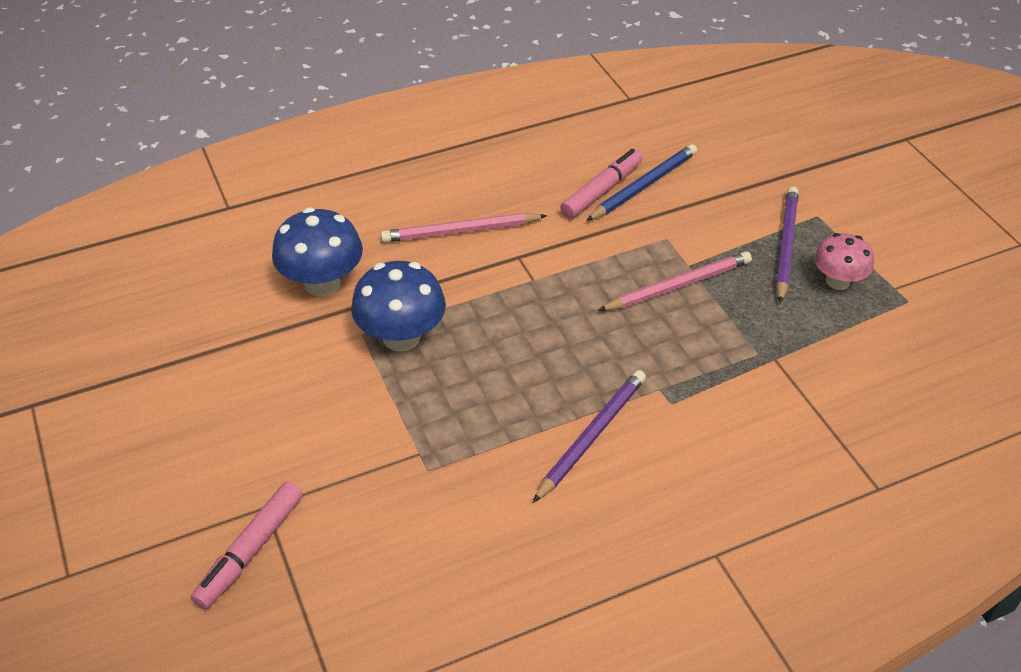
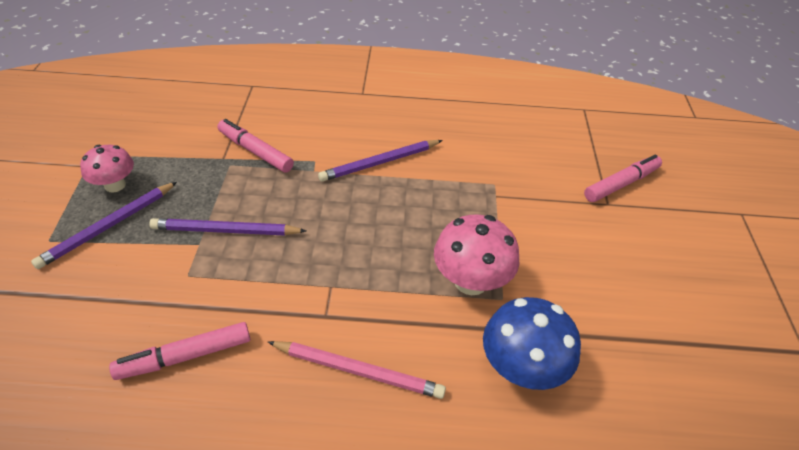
camera: 155 degrees left, 0 degrees up
(401, 337) = (470, 281): blue mushroom -> pink mushroom
(643, 186) = (142, 342): blue pencil -> none
(678, 286) = (226, 230): pink pencil -> purple pencil
(750, 383) = (255, 151): none -> pink marker

